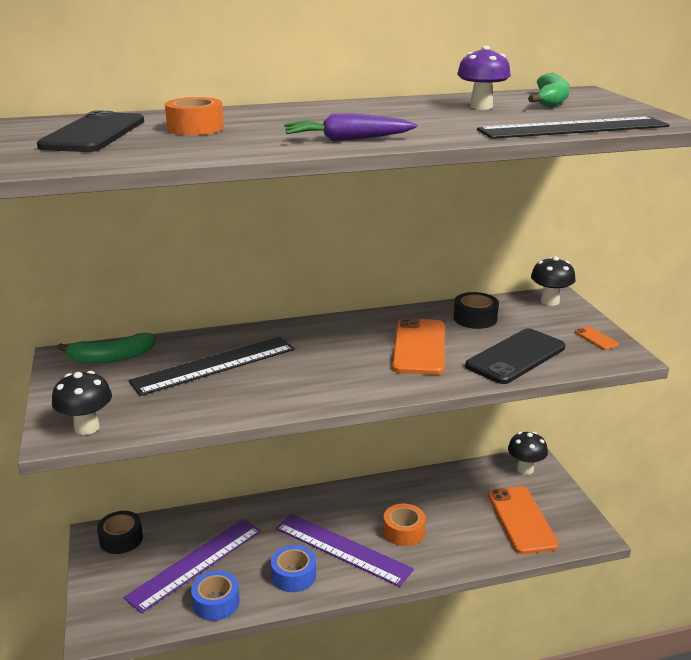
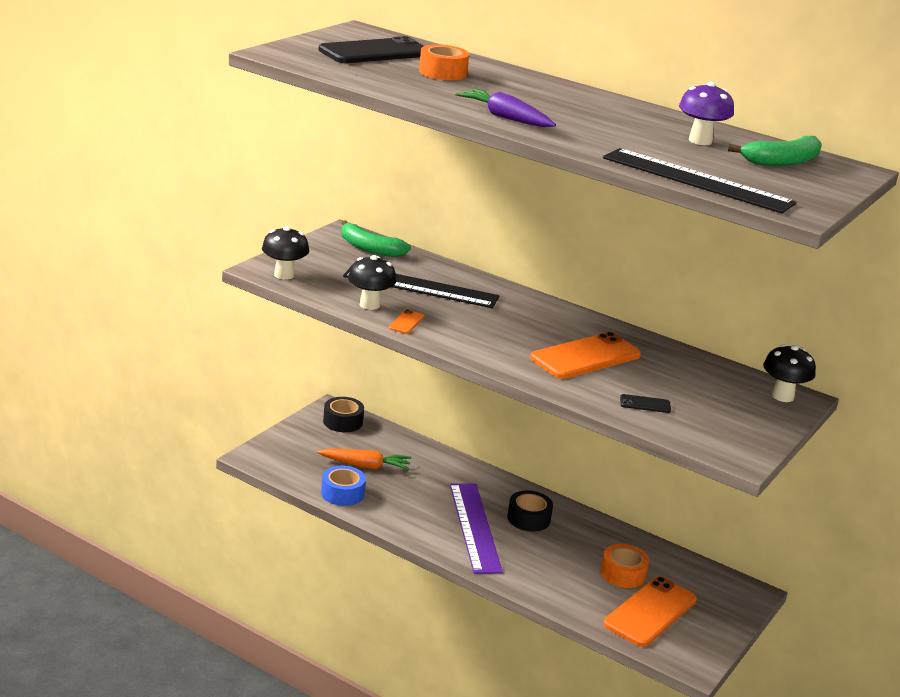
camera: 45 degrees right, 0 degrees up
(196, 563) = (365, 466): purple ruler -> orange carrot
(293, 575) = (414, 516): blue tape -> none
(404, 531) = (539, 550): orange tape -> orange tape (623, 573)
(475, 318) = (680, 368): black tape -> black tape (528, 518)
(516, 357) = (645, 404): black phone -> black phone, size x0.43
(525, 469) = (728, 590): black mushroom -> black mushroom (369, 305)
(596, 338) = (749, 436): orange phone -> orange phone (406, 322)

